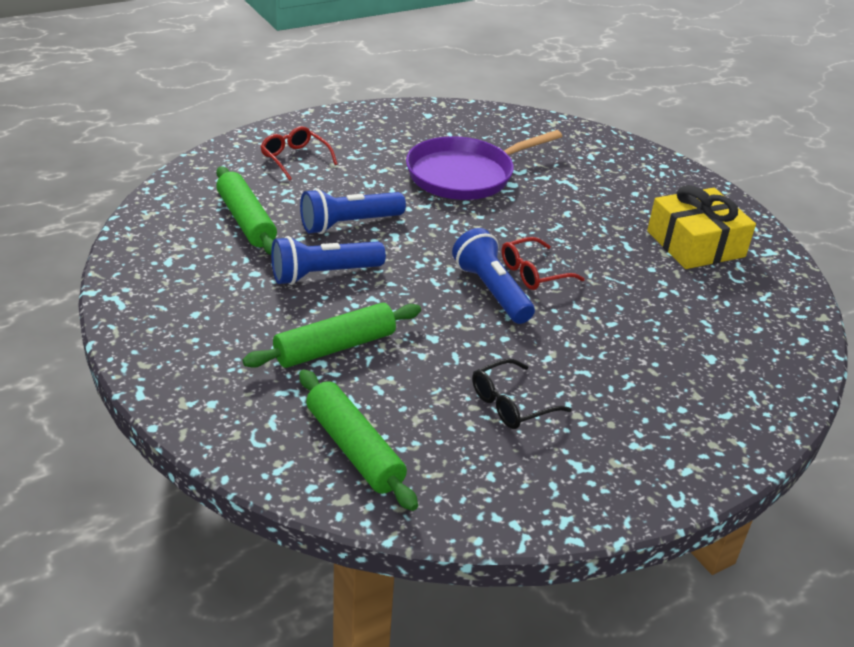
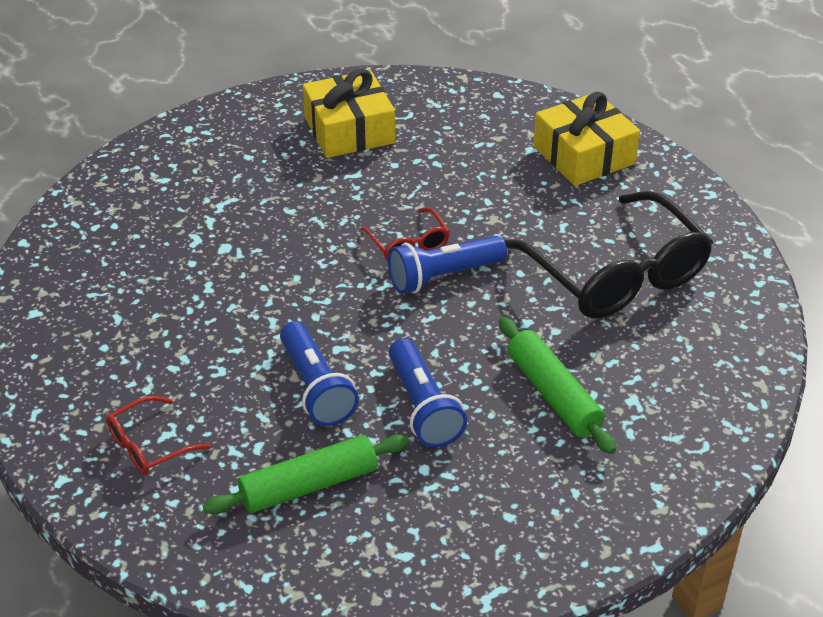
camera: 85 degrees left, 5 degrees up
(354, 449) = (698, 378): green rolling pin -> none
(464, 175) = (203, 285): purple pan -> none
(511, 404) = (616, 274): black glasses -> black glasses, size x2.16
(715, 397) = (584, 155): none -> yellow gift

